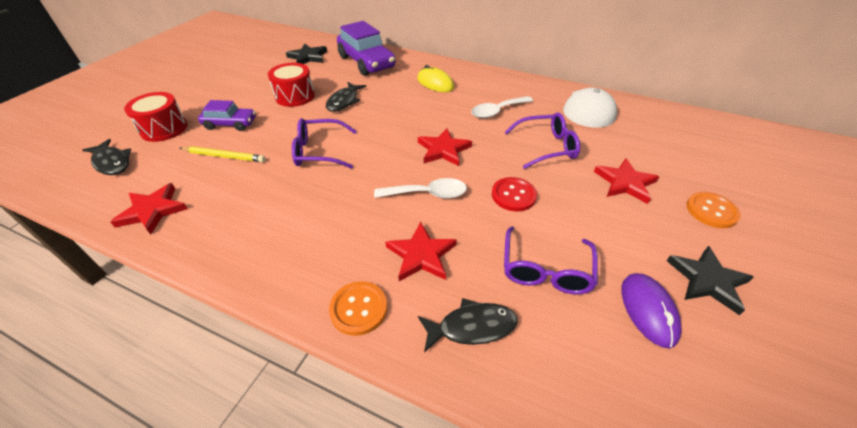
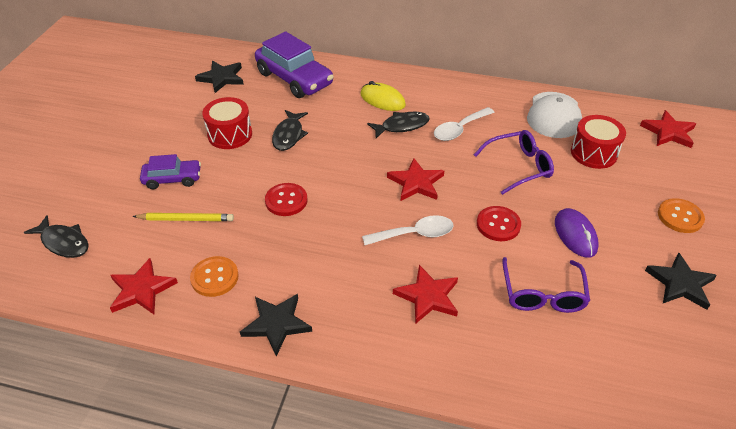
camera: 10 degrees left, 0 degrees up
(164, 129) = (99, 194): red drum -> red drum (593, 153)
(259, 260) = (276, 324): none -> black star
(319, 151) = (286, 200): purple glasses -> red button
(358, 309) = (388, 353): orange button -> orange button (214, 277)
(472, 327) = (491, 353): black fish -> black fish (402, 126)
(625, 183) = (600, 198): red star -> red star (668, 132)
(648, 310) = (634, 317): purple mouse -> purple mouse (575, 235)

